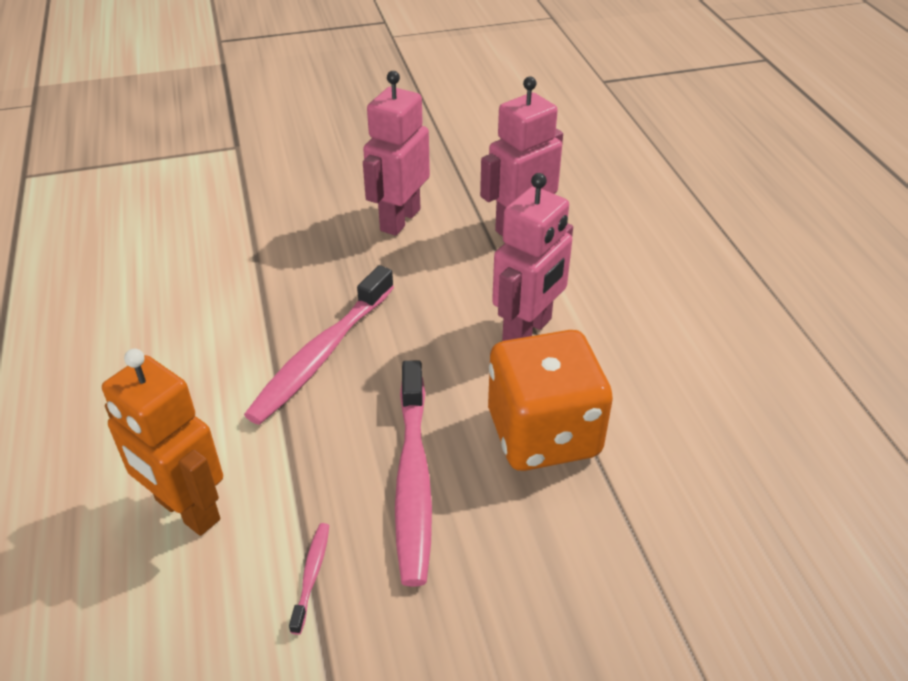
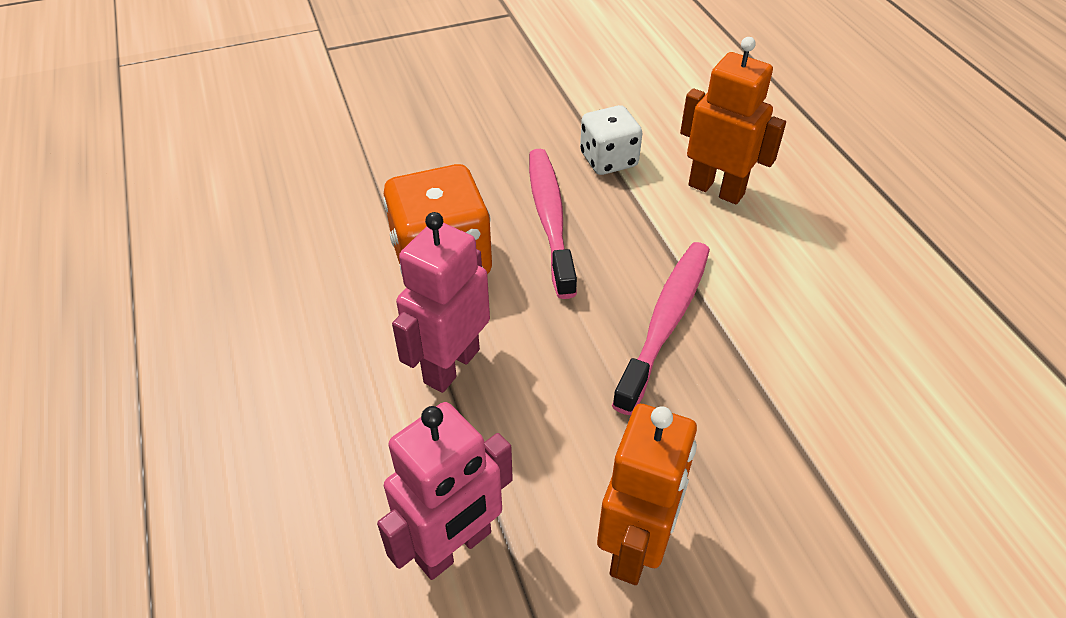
camera: 175 degrees right, 5 degrees up
(311, 575) = (608, 160): pink toothbrush -> white dice
(399, 220) = (635, 547): pink robot -> orange robot

